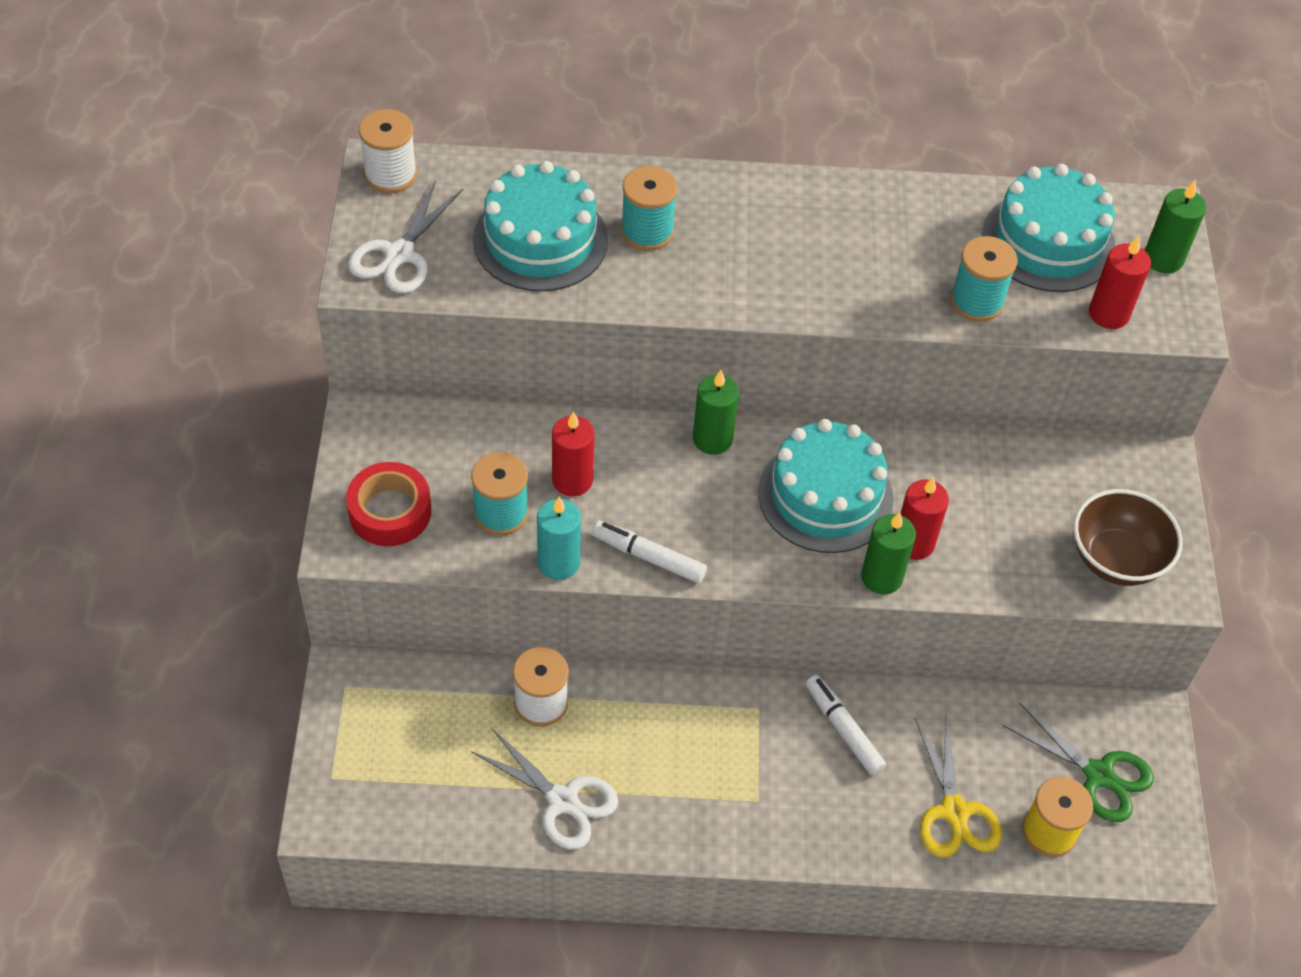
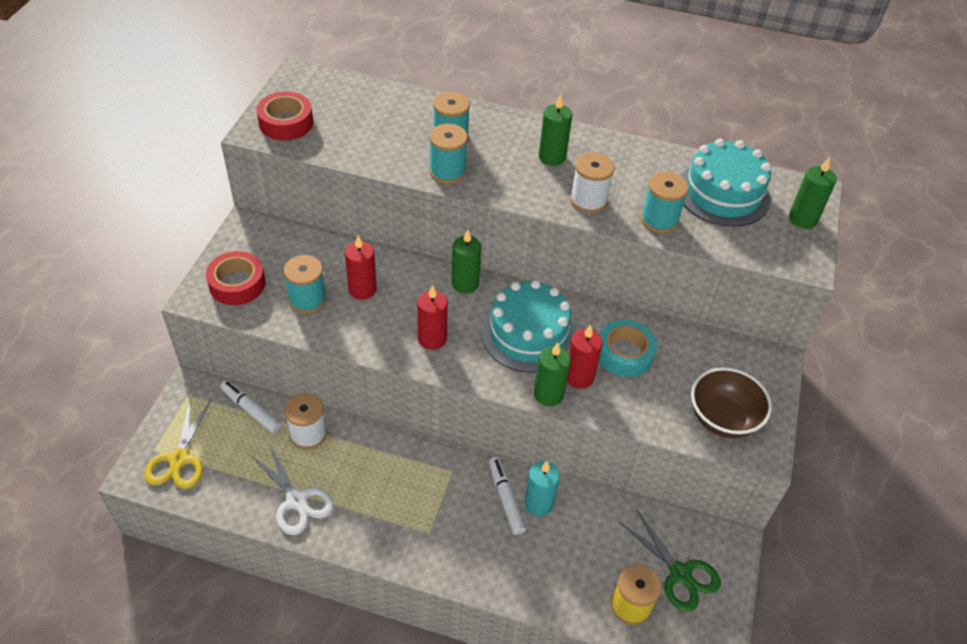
camera: 15 degrees right, 5 degrees down
(390, 175) = (302, 79): white spool -> white spool (588, 200)
(399, 254) = (286, 123): white scissors -> red tape
(540, 240) = (379, 131): turquoise cake -> none
(559, 563) = (332, 338): turquoise candle -> turquoise candle (539, 503)
(648, 557) = (393, 347): white marker -> white marker (251, 410)
(663, 286) = (447, 171): none -> turquoise spool
(800, 232) = (552, 157): none -> green candle
(954, 811) = (566, 574): yellow scissors -> yellow scissors (179, 459)
(962, 495) = (624, 354): none -> turquoise tape
(1108, 314) = (752, 245): red candle -> red candle (432, 339)

